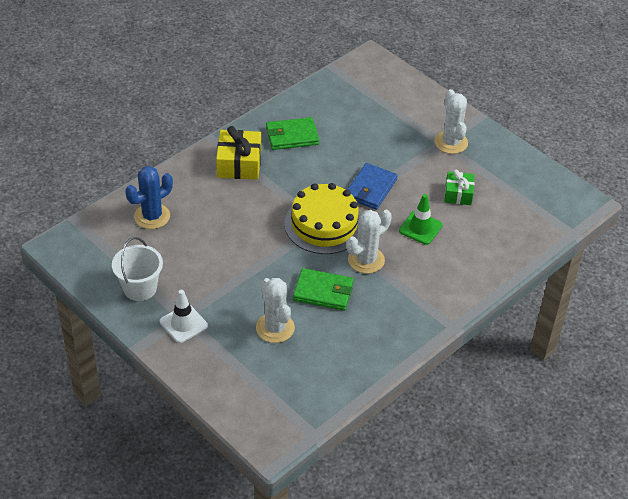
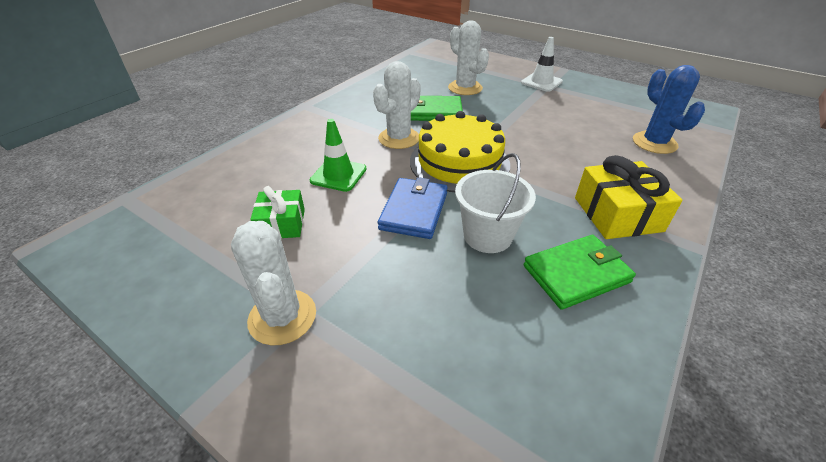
camera: 170 degrees right, 5 degrees down
(140, 288) = (599, 95): white bucket -> white bucket (487, 236)
(152, 216) = (654, 143): blue cactus -> blue cactus turned 60 degrees counterclockwise

